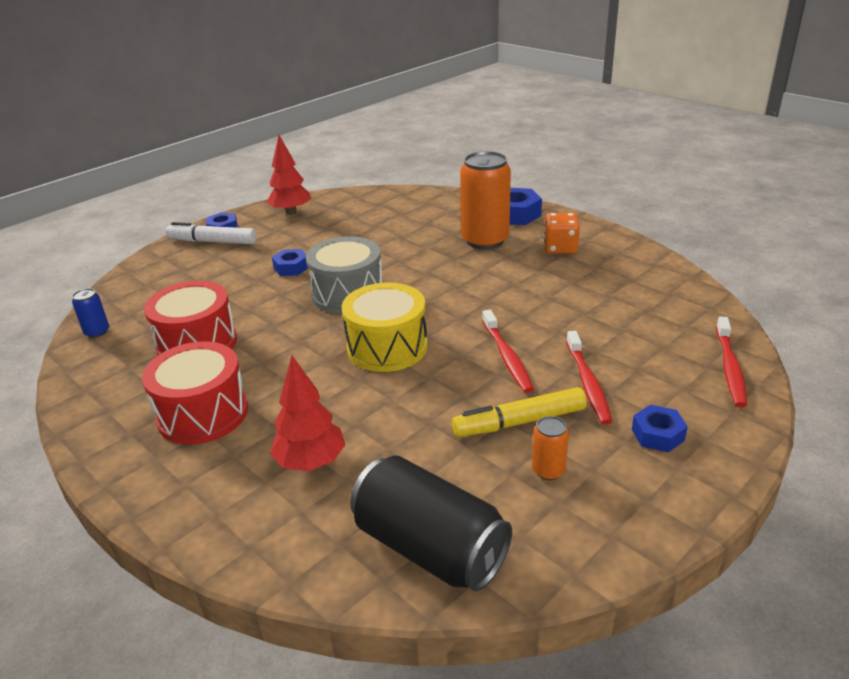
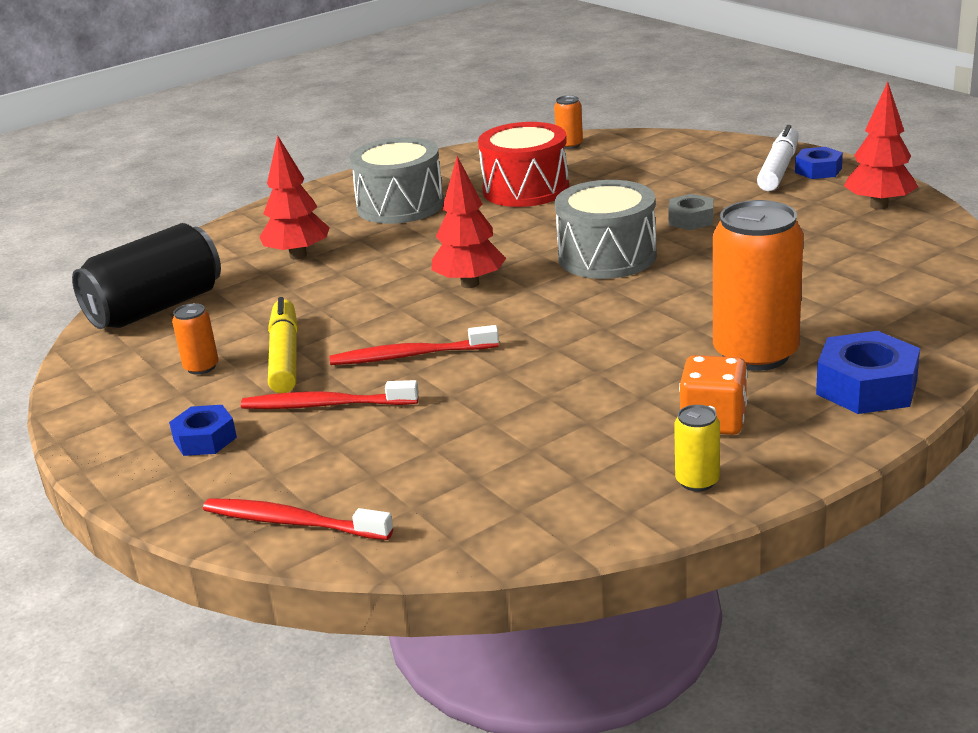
camera: 100 degrees right, 5 degrees down
(97, 332) = (569, 145): blue can -> orange can
(203, 414) = (400, 205): red drum -> grey drum
(291, 267) = (691, 219): blue nut -> grey nut
(387, 347) = (470, 284): yellow drum -> red tree
(618, 249) = (697, 481): none -> yellow can

